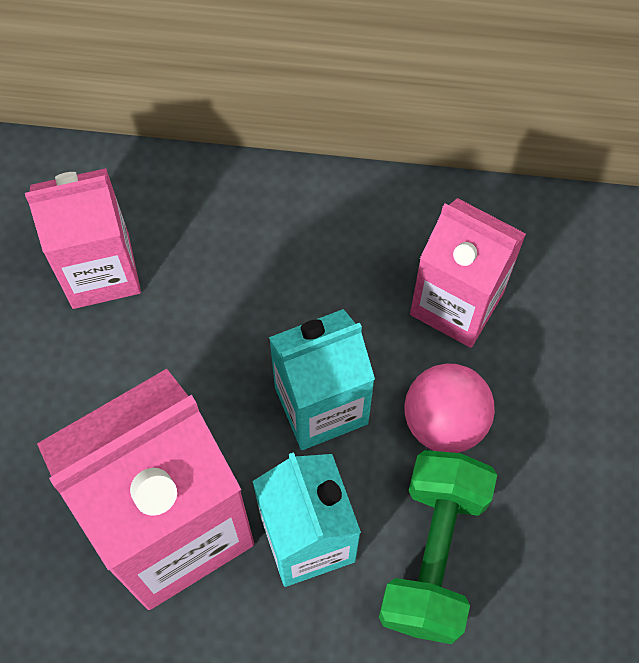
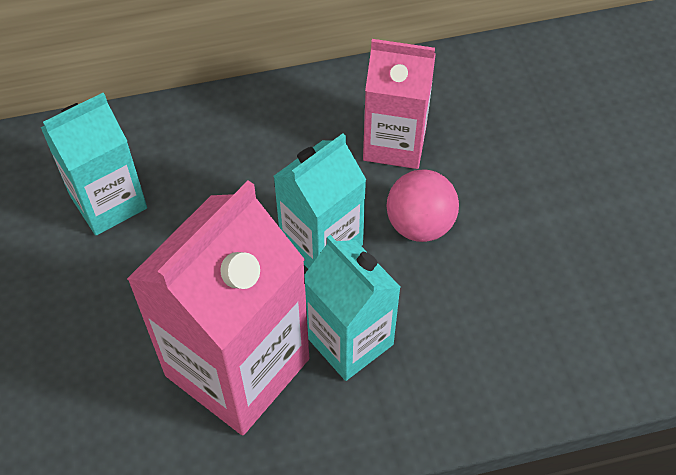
camera: 20 degrees left, 10 degrees down
(100, 270) = (108, 202): pink carton -> turquoise carton
(433, 554) = (451, 319): green dumbbell -> none

